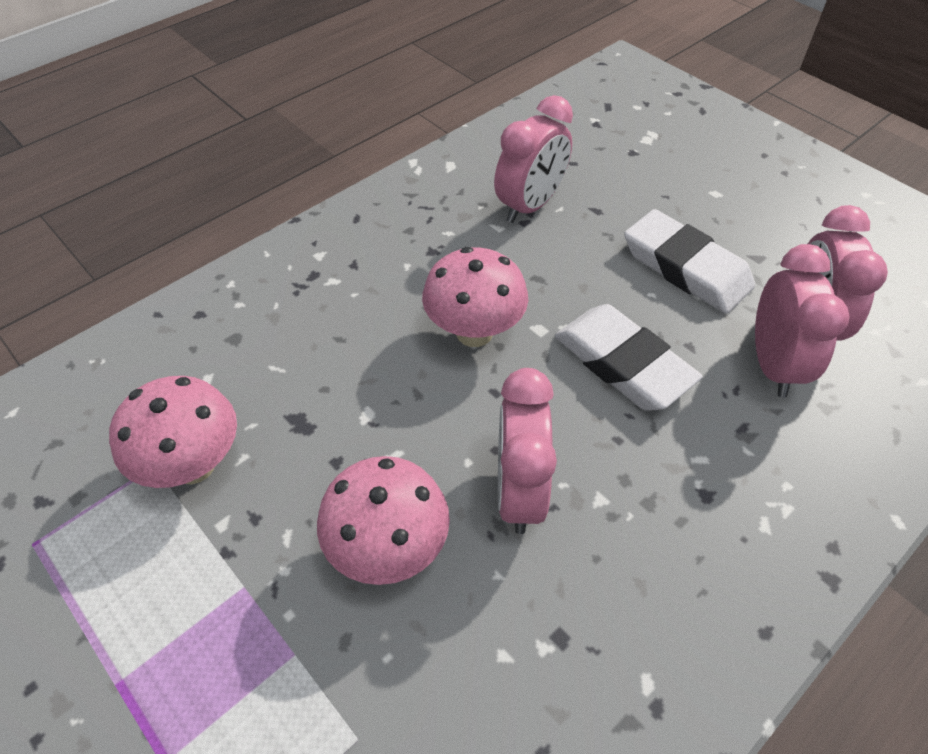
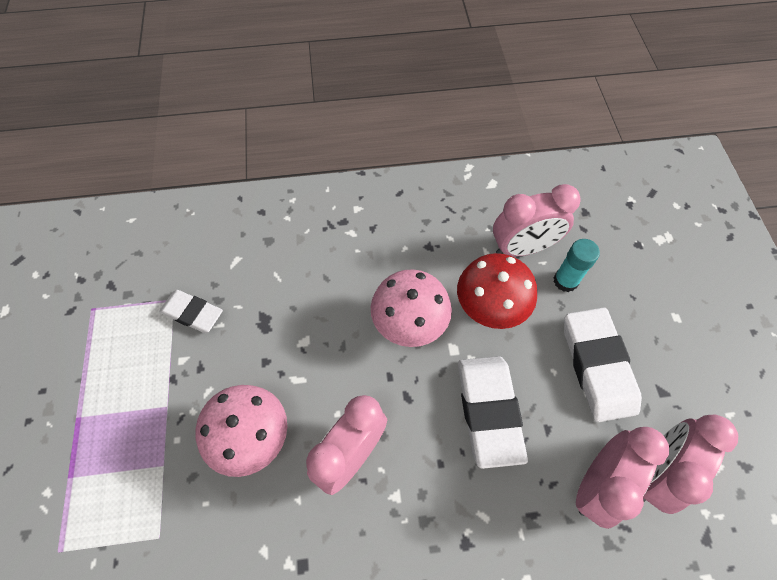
camera: 35 degrees right, 10 degrees up
(194, 465) = (192, 313): pink mushroom -> white eraser
(544, 274) = (489, 309): none -> red mushroom
(595, 213) = (565, 281): none -> turquoise glue stick

